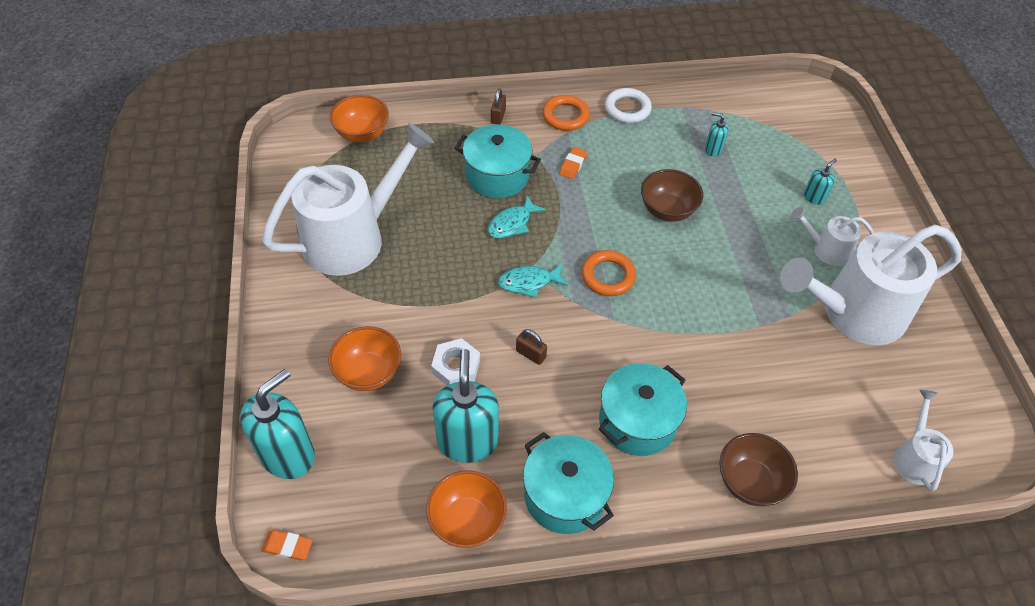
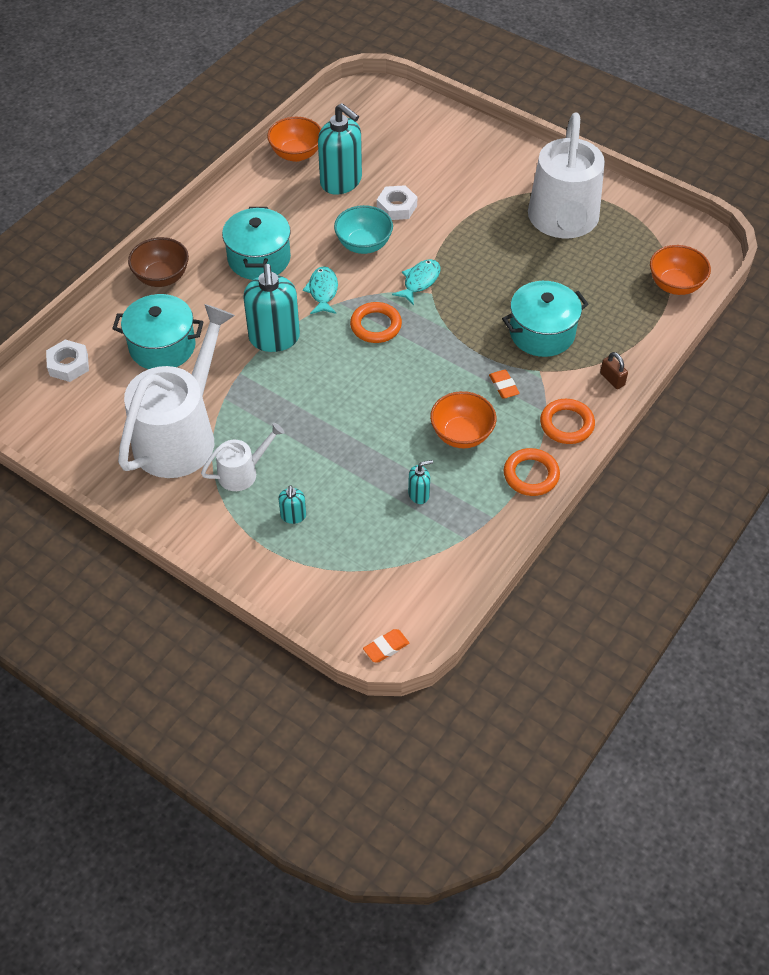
camera: 135 degrees right, 0 degrees up
(287, 546) = (367, 88): orange eraser -> orange eraser (386, 647)
(288, 454) = (422, 113): turquoise soap dispenser -> turquoise soap dispenser (274, 338)
(368, 372) = (439, 169): orange bowl -> orange bowl (461, 434)
(512, 223) = (483, 308): turquoise fish -> turquoise fish (323, 291)
(531, 354) = (363, 245): brown padlock -> turquoise bowl
(565, 495) = (259, 198): turquoise pot -> turquoise pot (162, 346)
(627, 109) = (531, 475): white ring -> orange ring
(667, 210) = (392, 407): brown bowl -> none
(914, 457) = (68, 365): white watering can -> white nut

